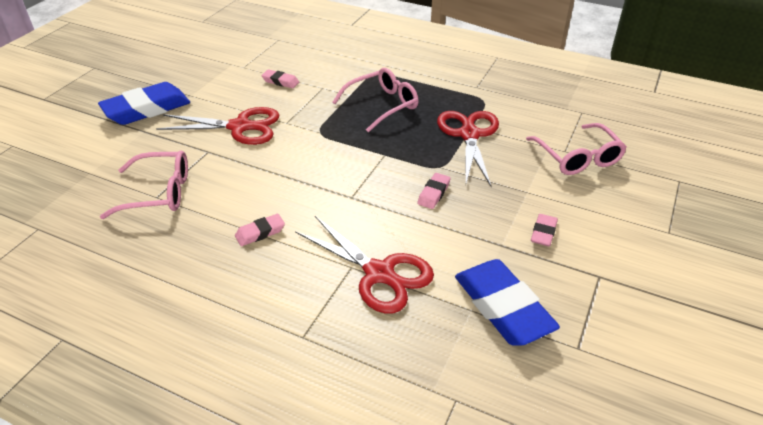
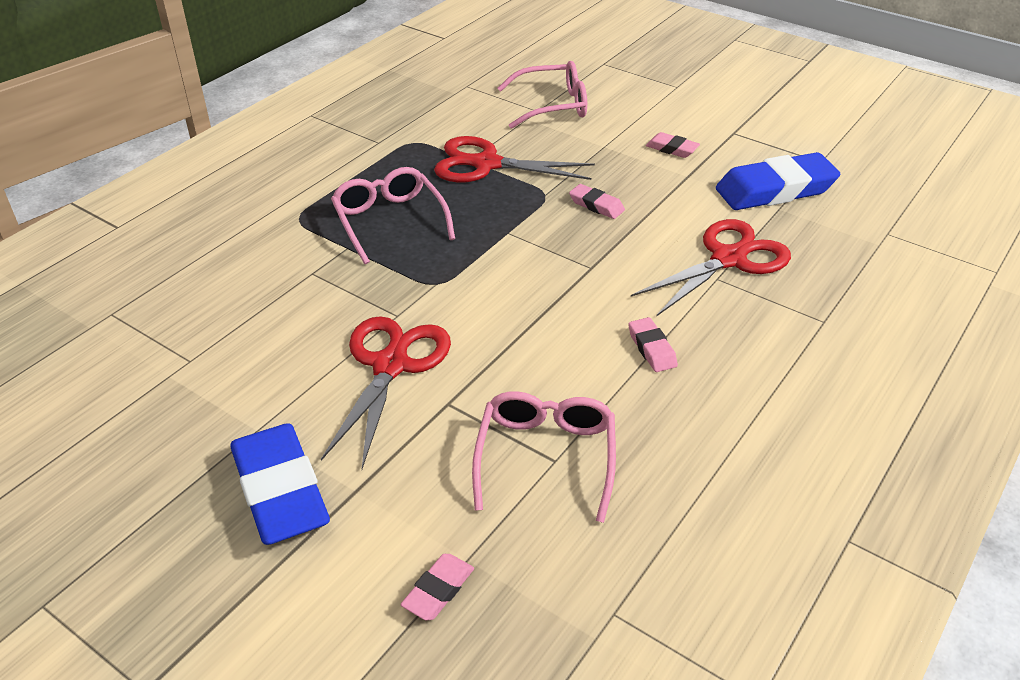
camera: 80 degrees left, 0 degrees up
(280, 81) = (269, 316): pink eraser -> pink eraser (438, 590)

